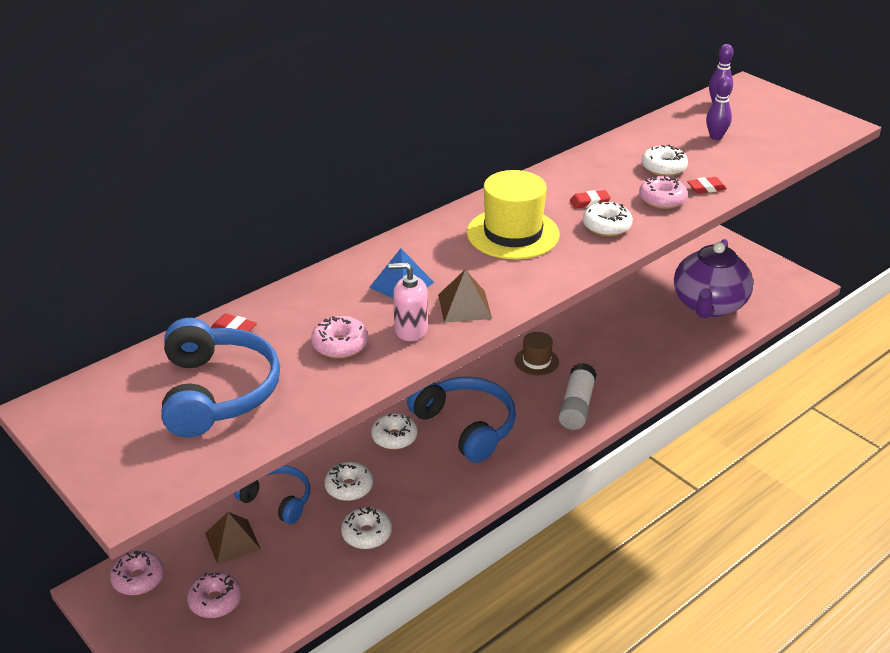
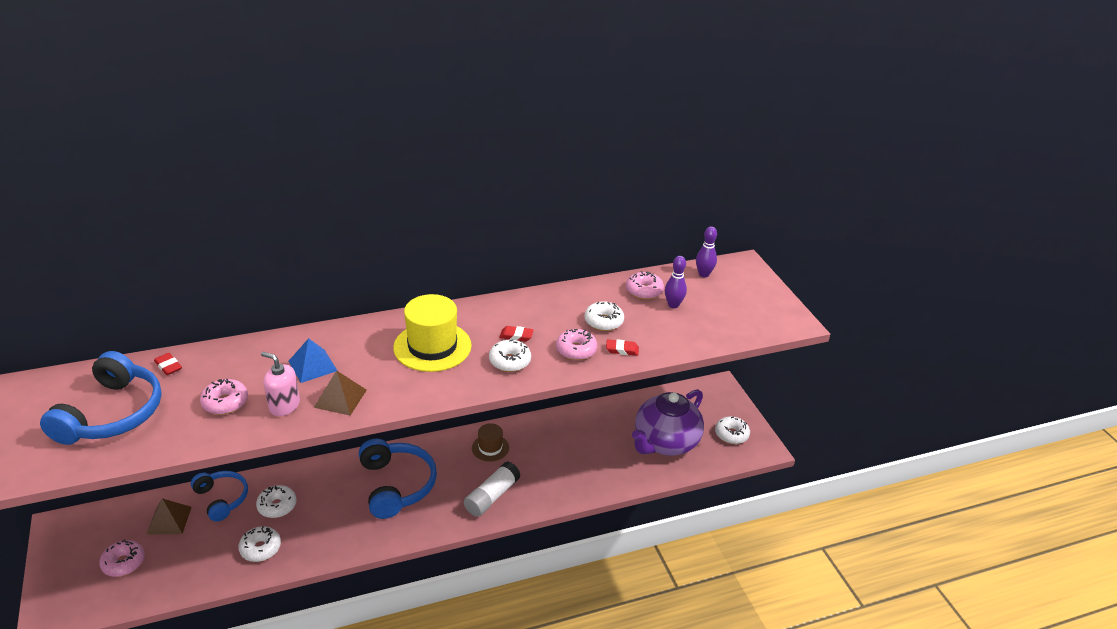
camera: 20 degrees right, 0 degrees up
(138, 579) = (89, 526): pink donut -> pink donut (644, 291)
(394, 437) = (339, 476): white donut -> white donut (731, 434)

